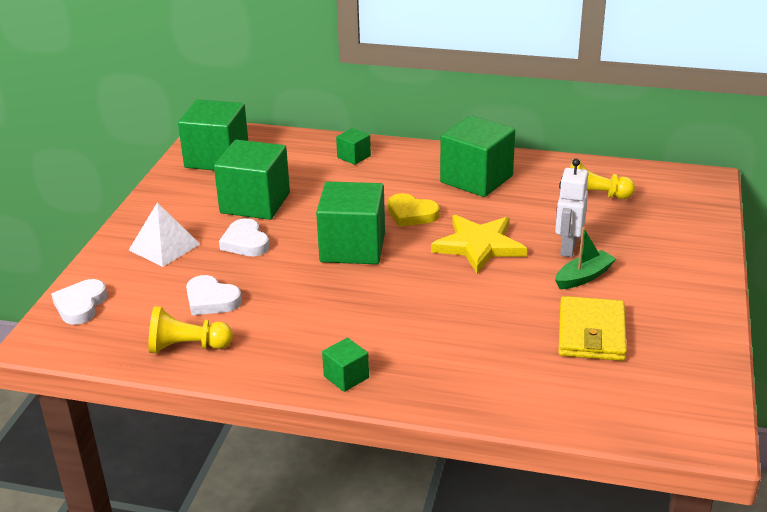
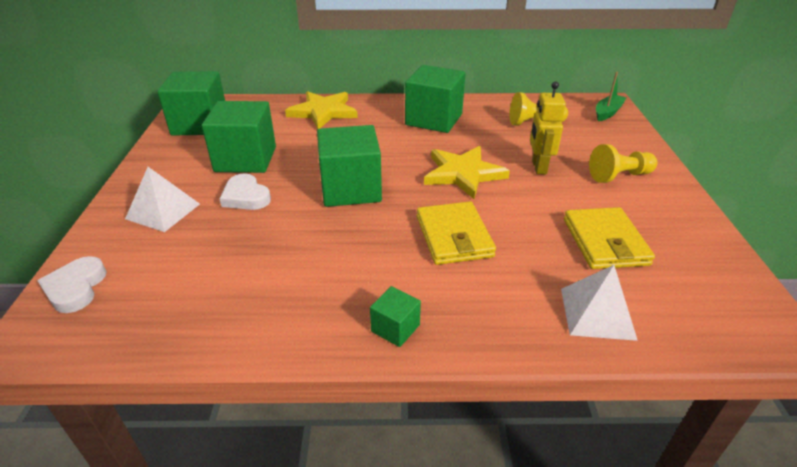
camera: 15 degrees left, 5 degrees up
(187, 347) = (208, 320): yellow pawn -> yellow pawn (619, 176)
(211, 300) = (224, 261): white heart -> none
(354, 157) = (323, 112): green cube -> yellow star
(411, 214) = (392, 153): yellow heart -> none
(437, 307) = (454, 236): none -> yellow wallet
(540, 393) = (597, 313): none -> white pyramid
(567, 248) = (538, 167): white robot -> yellow robot
(584, 277) = (566, 190): green boat -> green boat (607, 112)

